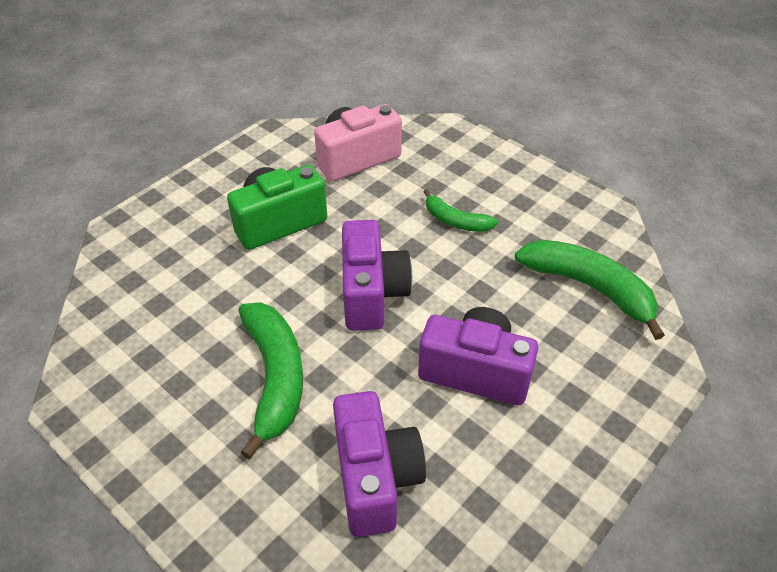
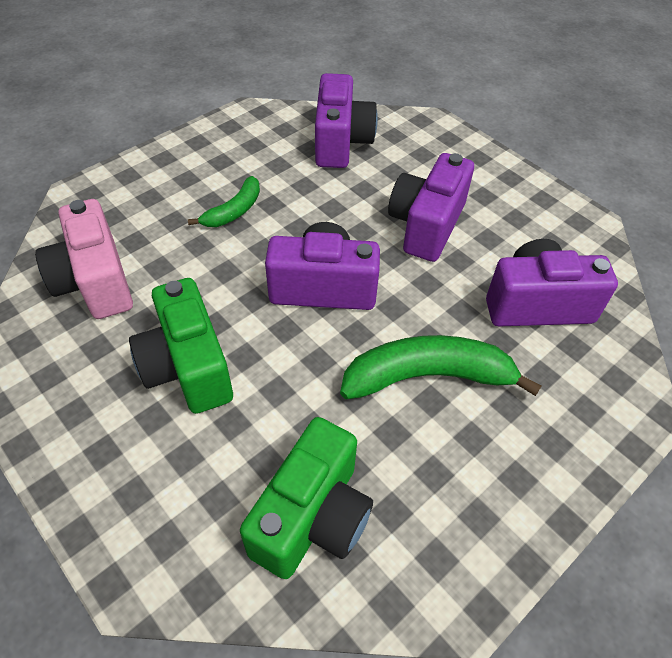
camera: 85 degrees left, 5 degrees up
(148, 309) = (312, 517): none -> green camera
(589, 288) = (341, 142): green banana -> purple camera

